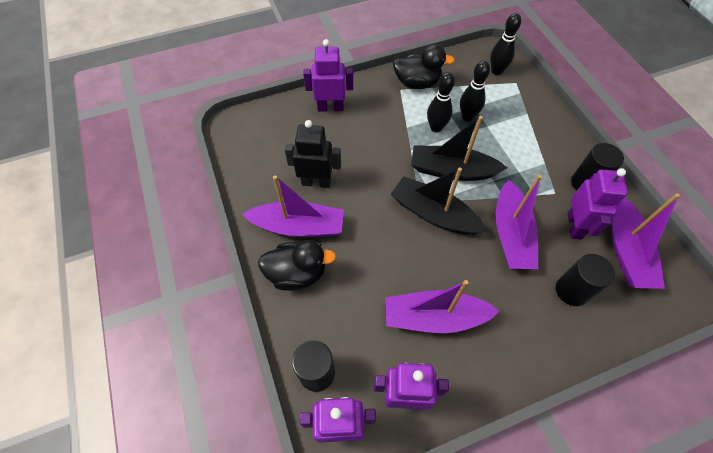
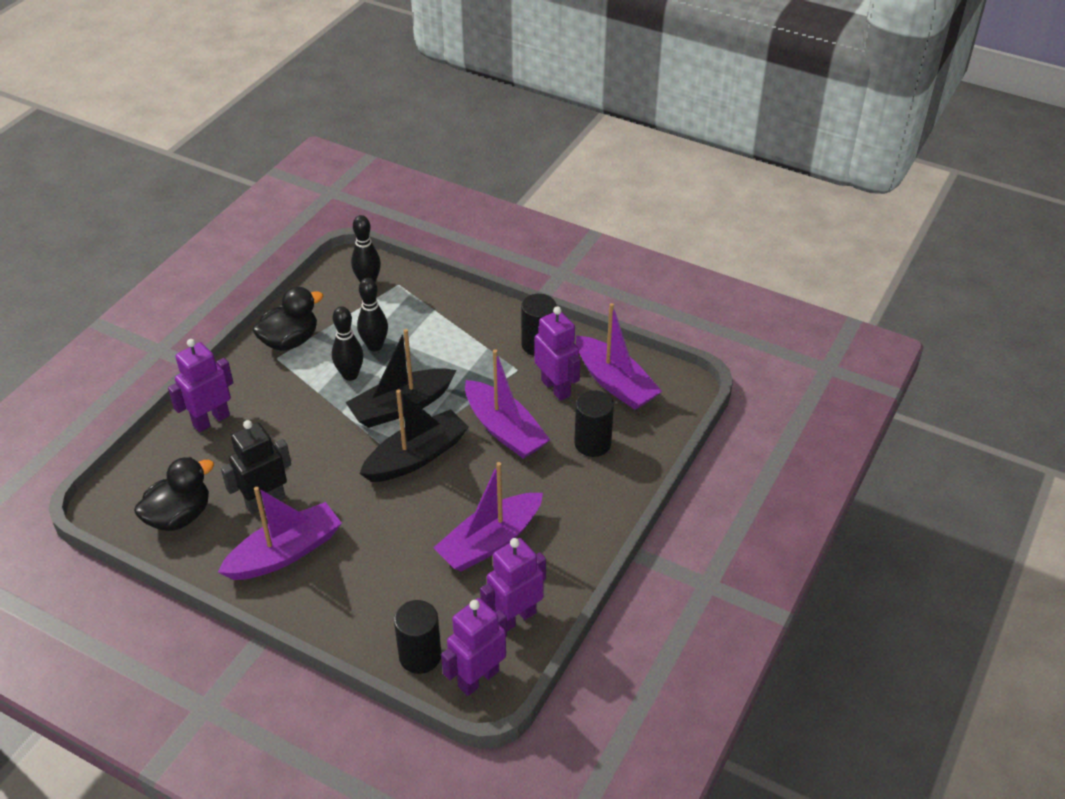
camera: 40 degrees left, 15 degrees down
(297, 274) = (324, 593): black duck -> black duck (179, 516)
(433, 214) = (416, 457): black boat -> black boat turned 150 degrees clockwise

